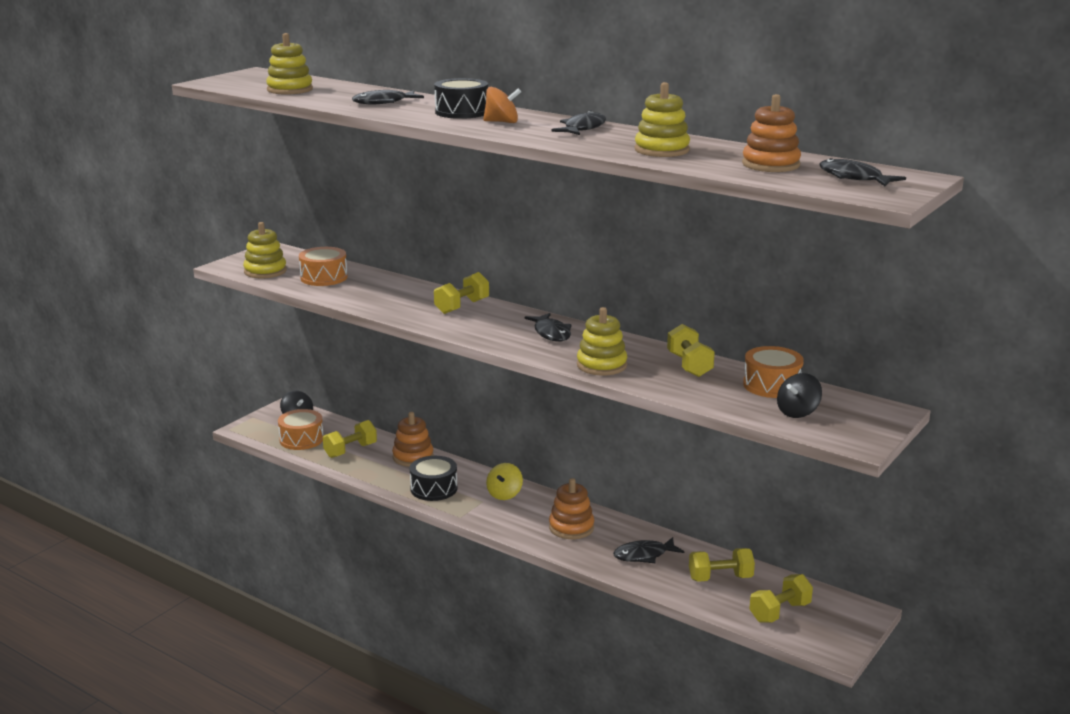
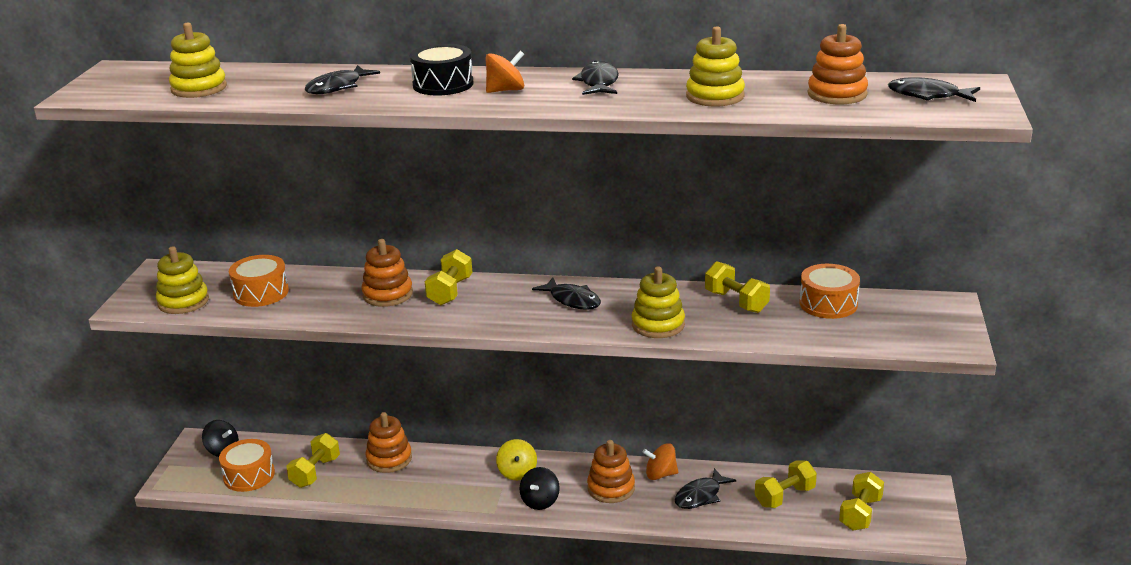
camera: 25 degrees left, 5 degrees up
(413, 298) = (387, 294): none -> orange stacking toy
(434, 488) = (441, 489): black drum -> none
(623, 530) = (660, 474): none -> orange spinning top
(797, 412) = (878, 327): black spinning top -> black spinning top (540, 501)

